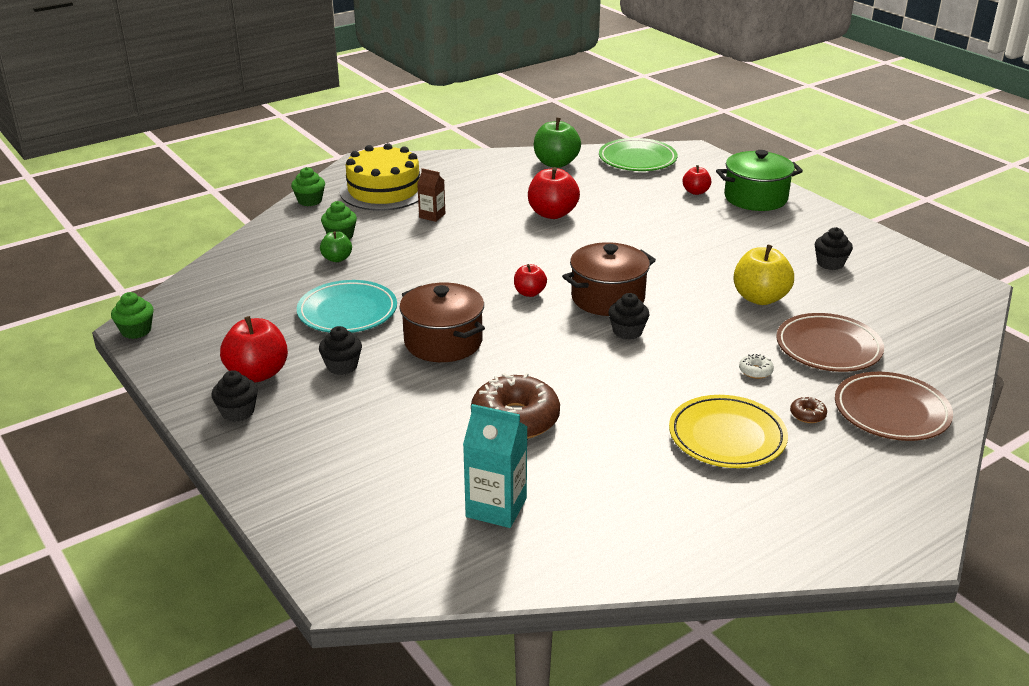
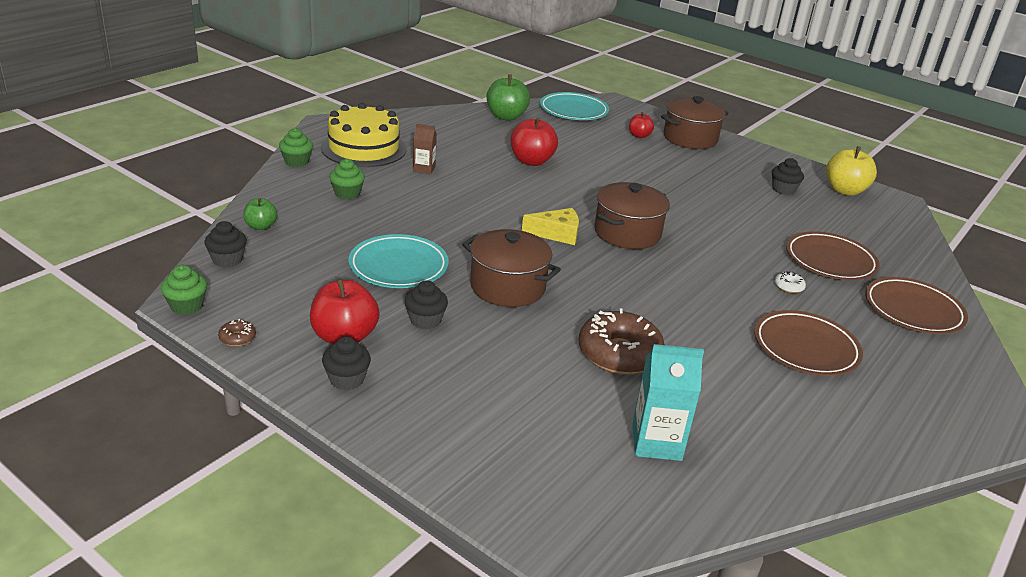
camera: 20 degrees left, 0 degrees up
(337, 259) = (357, 215): green apple -> green apple (261, 226)
(529, 293) = (557, 234): red apple -> yellow cheese
(627, 332) = (663, 262): black cupcake -> black cupcake (227, 260)
(637, 159) = (573, 111): green plate -> turquoise plate
(727, 437) = (805, 348): yellow plate -> brown plate
(755, 198) = (690, 138): green pot -> brown pot
(760, 298) = (750, 223): yellow apple -> yellow apple (844, 191)
(807, 415) = (854, 320): brown donut -> brown donut (237, 338)

